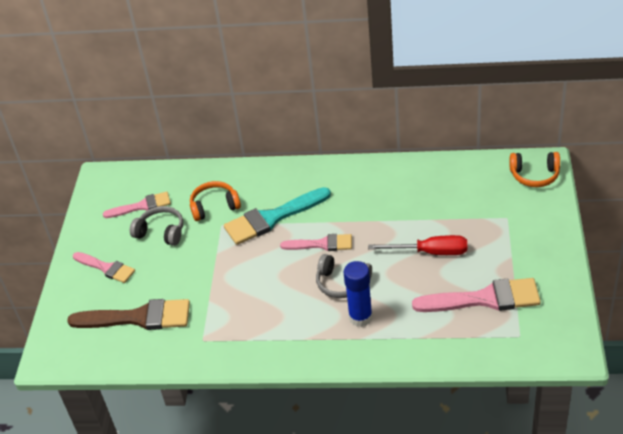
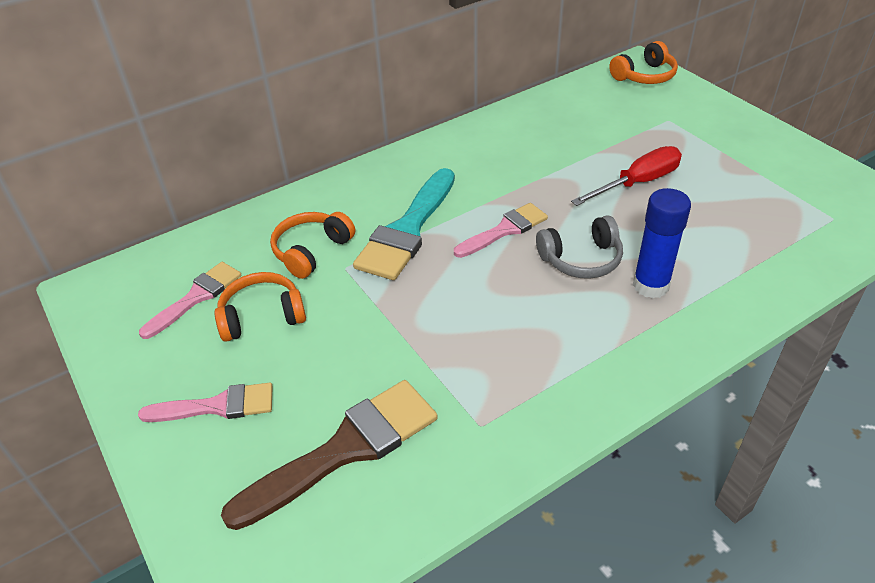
camera: 40 degrees left, 0 degrees up
(161, 232) = (262, 316): grey headphones -> orange headphones
(484, 299) = (752, 200): pink brush -> none

